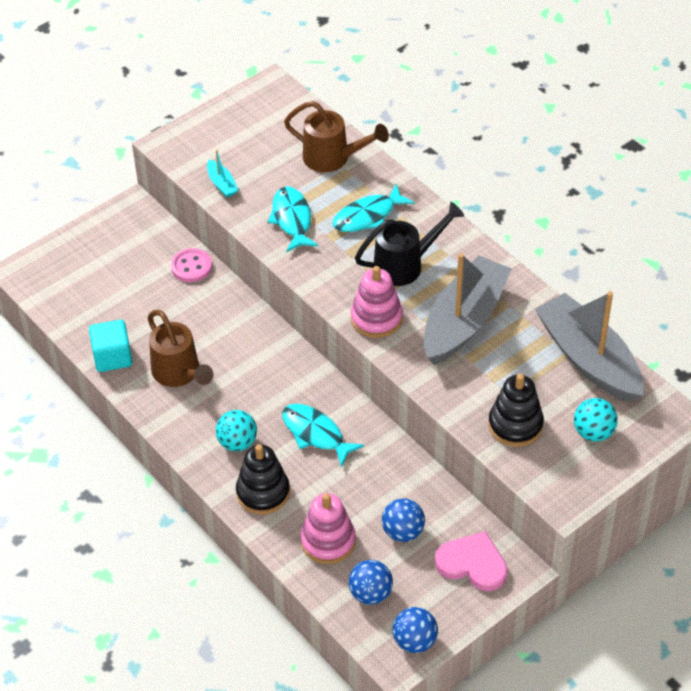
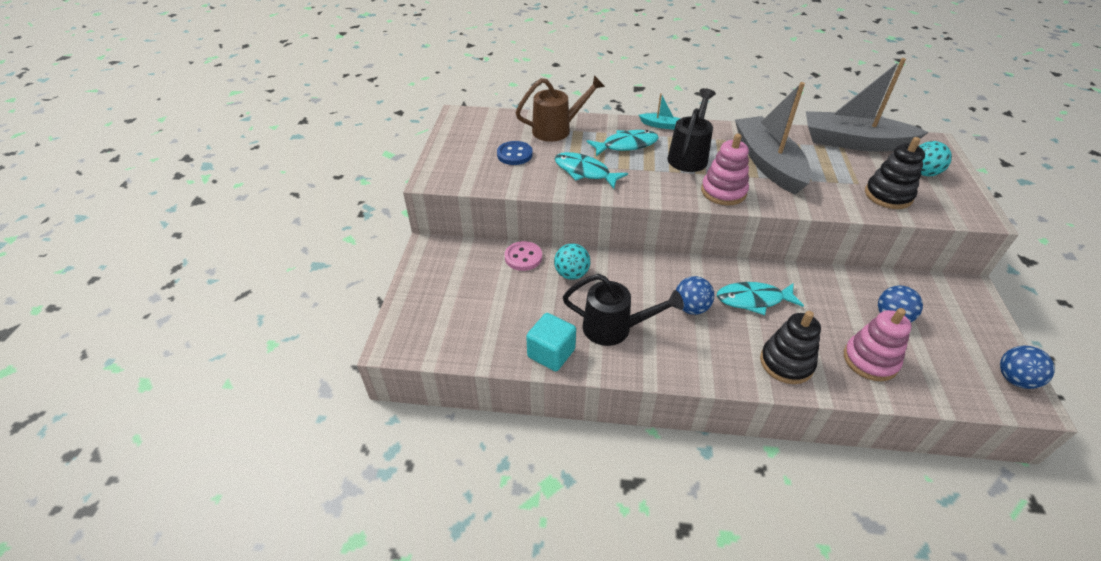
camera: 45 degrees left, 5 degrees down
(179, 373) = (614, 328): brown watering can -> black watering can
(222, 184) = (507, 179): turquoise boat -> turquoise boat (661, 125)
(237, 442) = (720, 343): turquoise ball -> turquoise ball (571, 274)
(260, 162) = (514, 154): none -> blue button
(368, 216) = (626, 145): turquoise fish -> turquoise fish turned 120 degrees counterclockwise
(370, 593) = (945, 372): blue ball -> blue ball (691, 308)
(472, 564) = (950, 305): pink heart -> none

